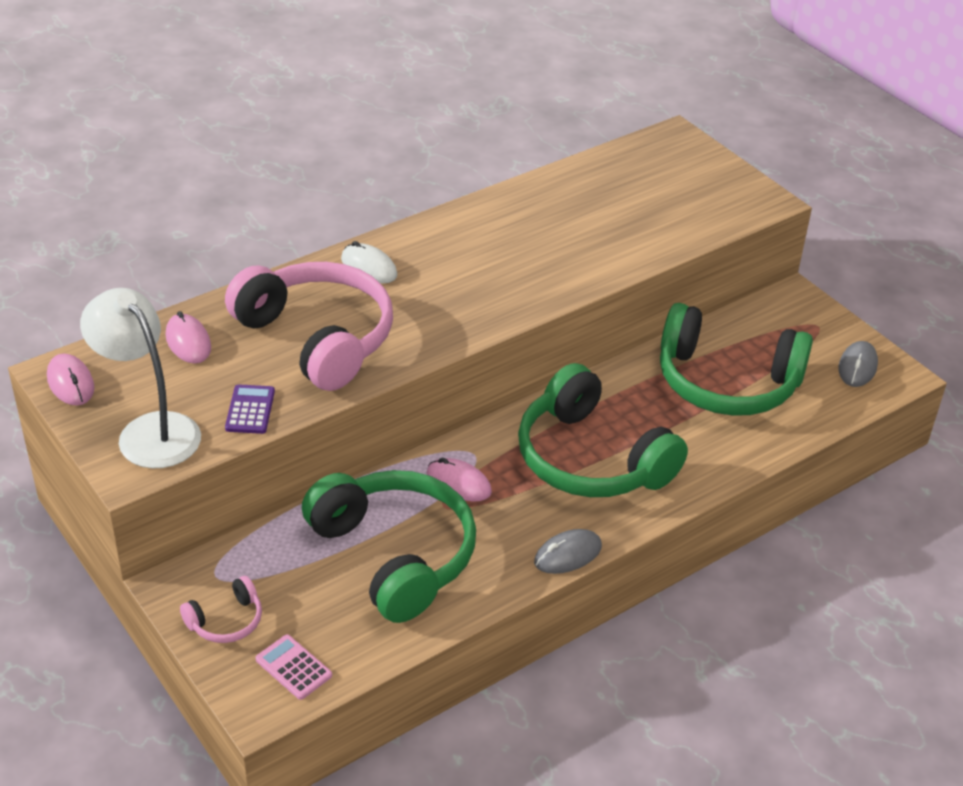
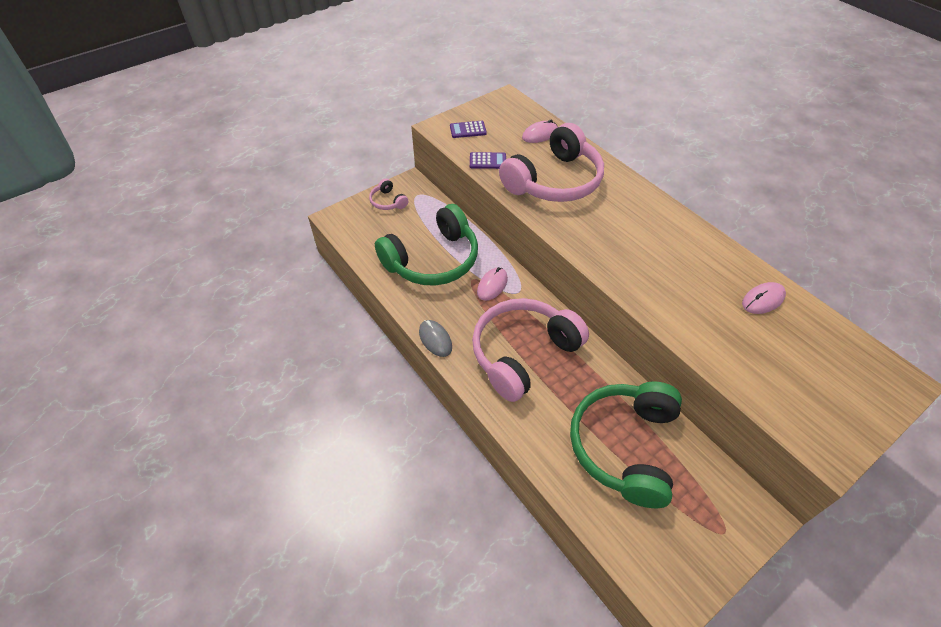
camera: 90 degrees right, 10 degrees up
(70, 383) = (500, 102): pink mouse -> pink mouse (763, 300)
(149, 430) = (468, 130): white lamp -> purple calculator
(293, 667) = (357, 227): pink calculator -> none
(369, 267) = (631, 198): white mouse -> none
(591, 459) = (523, 353): green headphones -> pink headphones
(857, 367) = (674, 562): grey mouse -> none

